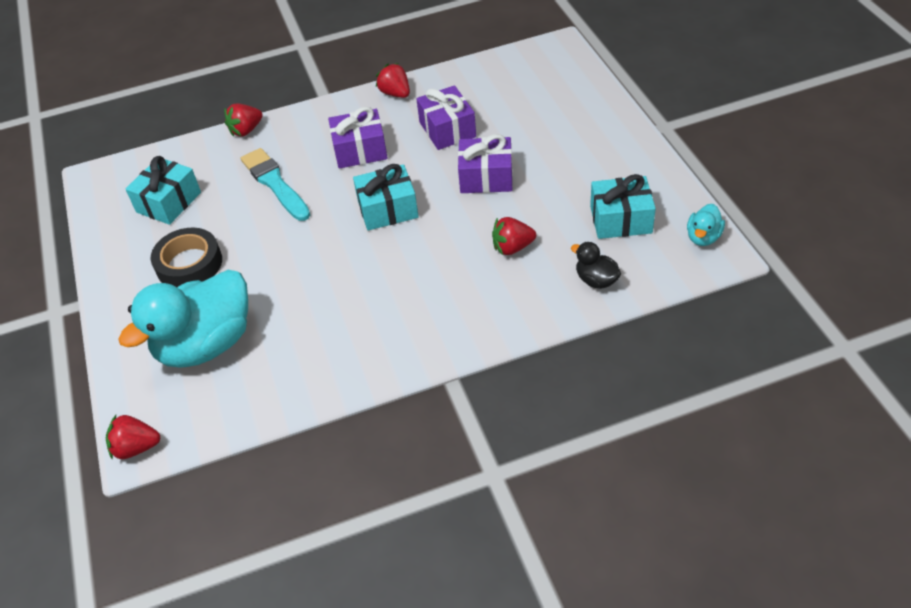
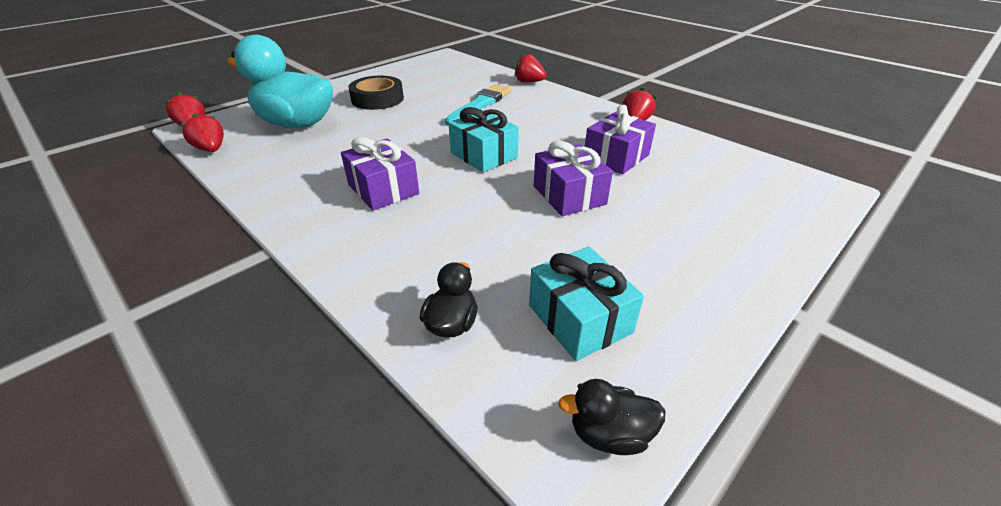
camera: 60 degrees right, 10 degrees down
(169, 202) = (435, 78): turquoise gift -> none
(360, 150) = (547, 125): purple gift -> purple gift (383, 189)
(512, 247) = (474, 239): red strawberry -> red strawberry (211, 149)
(703, 237) = (609, 434): turquoise duck -> black duck

